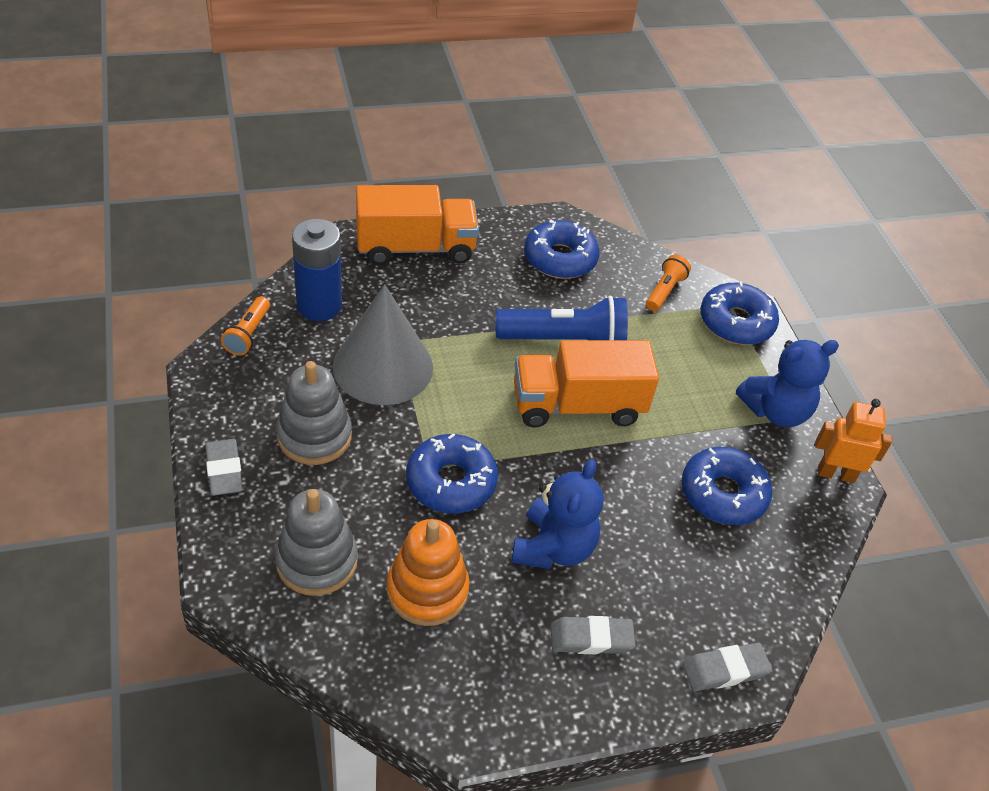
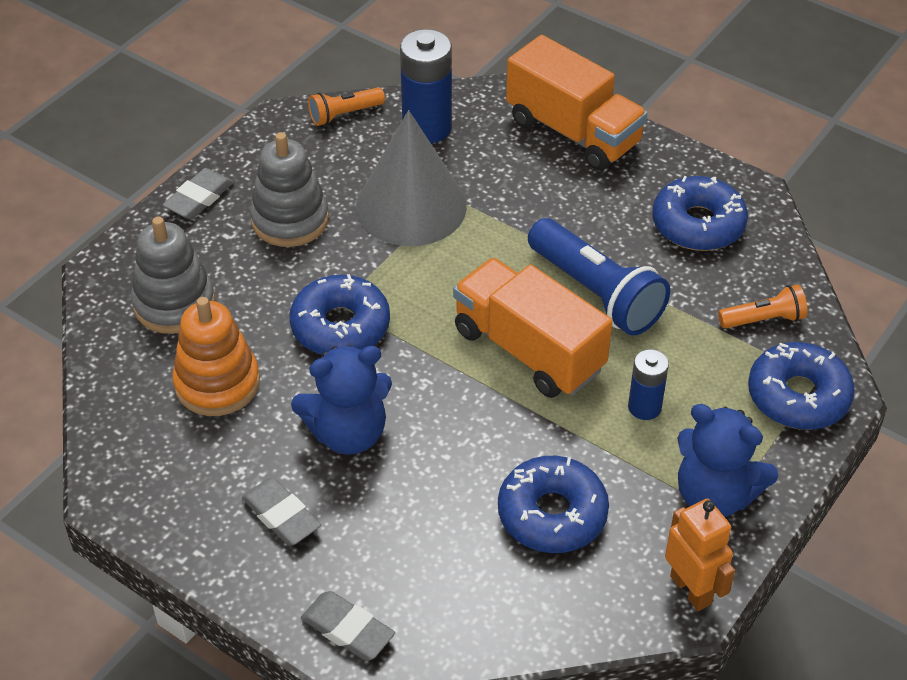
camera: 55 degrees right, 0 degrees up
(679, 389) = (644, 407): none -> blue battery

